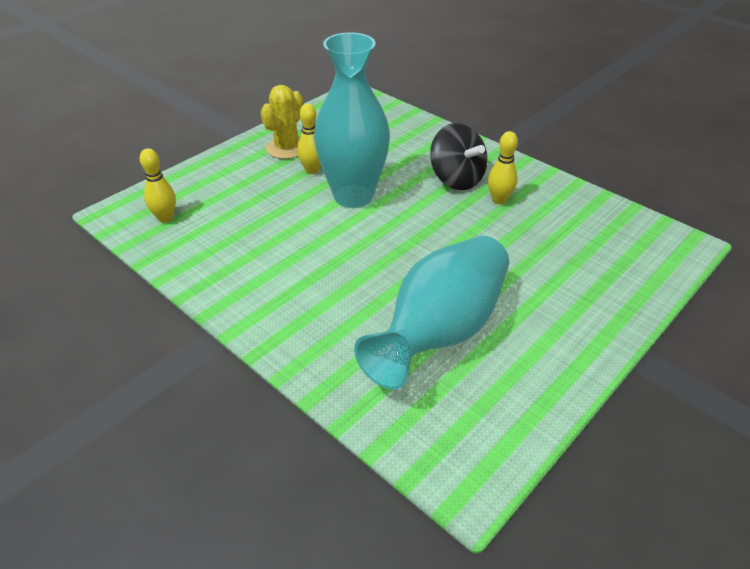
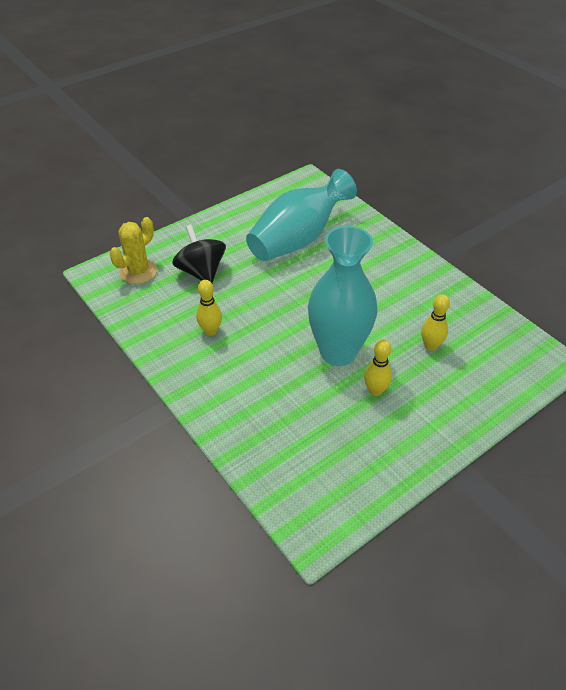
camera: 170 degrees left, 5 degrees up
(165, 218) = (504, 349): yellow bowling pin -> yellow bowling pin (430, 346)
(286, 148) = (403, 429): yellow cactus -> yellow cactus (138, 271)
(456, 179) = (237, 360): black spinning top -> black spinning top (201, 272)

